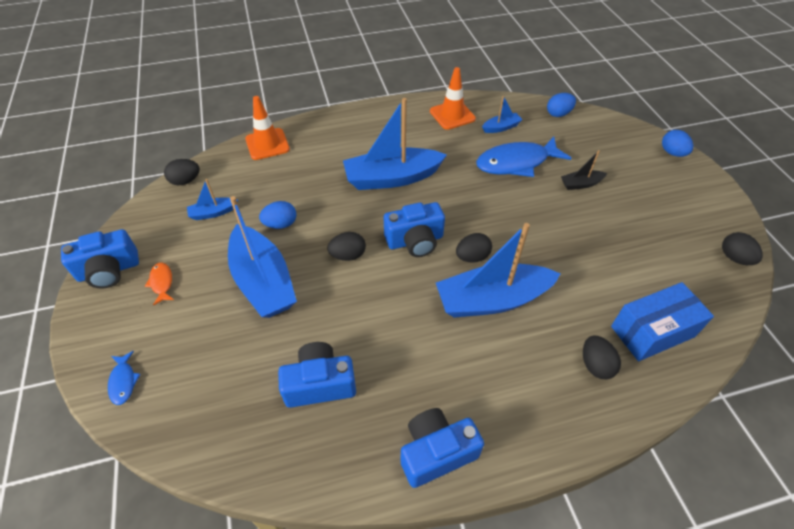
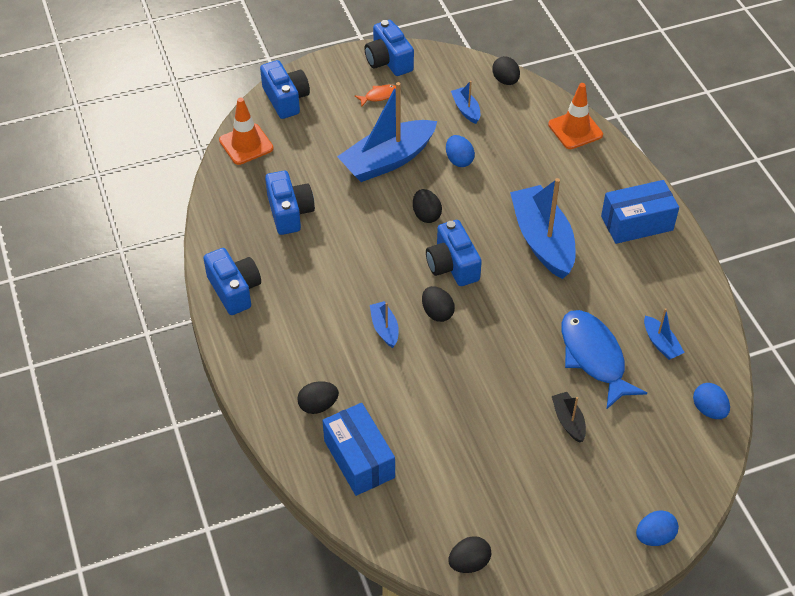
camera: 85 degrees right, 0 degrees up
(123, 381) = (286, 99): blue fish -> blue camera
(381, 124) = (637, 223): none -> blue box
(452, 115) = (673, 292): orange traffic cone -> orange traffic cone (246, 144)
(492, 300) = (384, 328): blue boat -> blue boat, size x0.46

